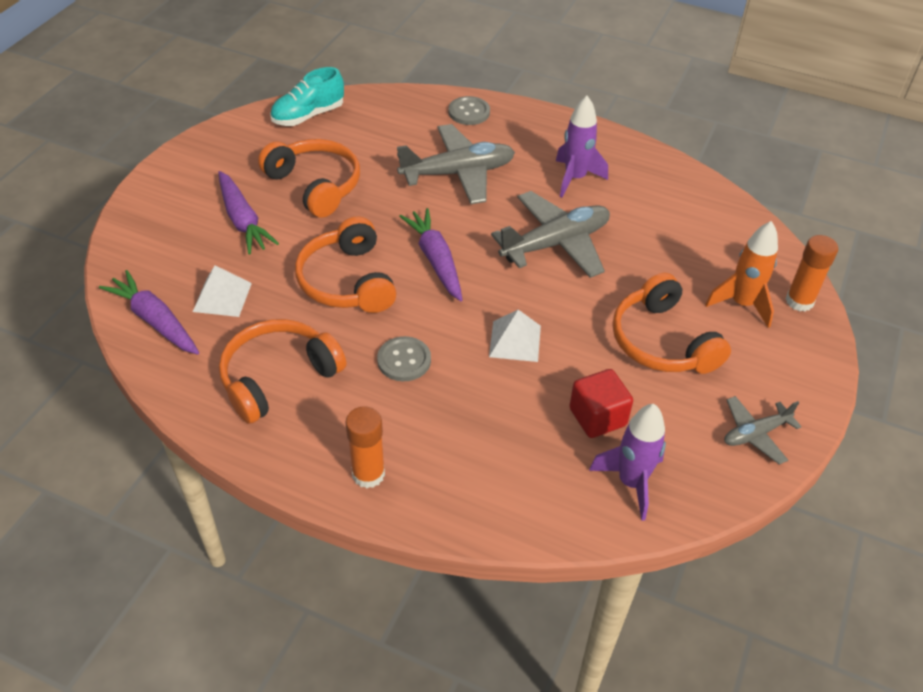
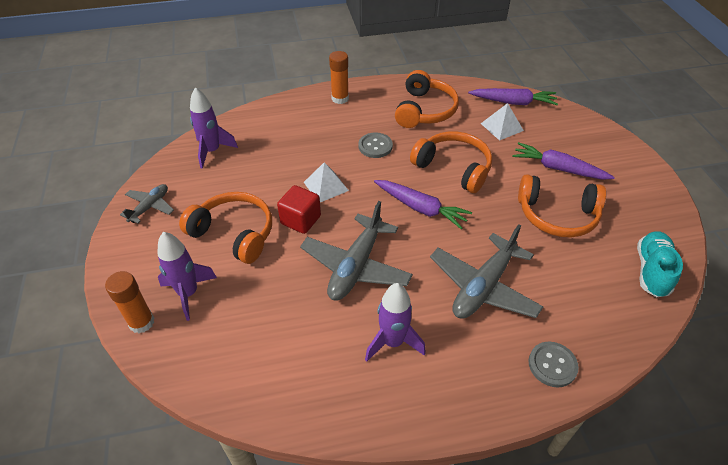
camera: 145 degrees right, 0 degrees up
(597, 417) = (248, 171): red cube -> red cube (300, 220)
(741, 304) = (188, 293): orange rocket -> purple rocket

